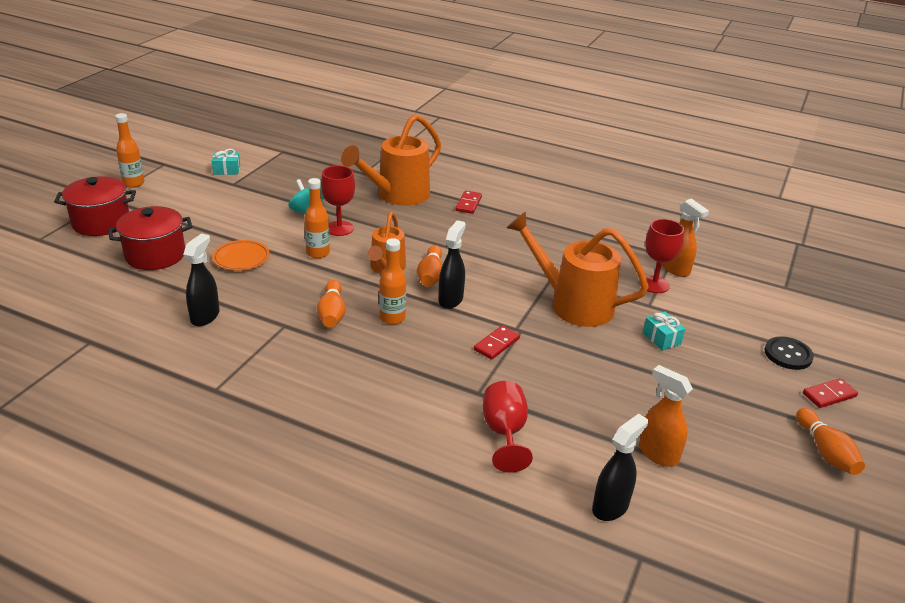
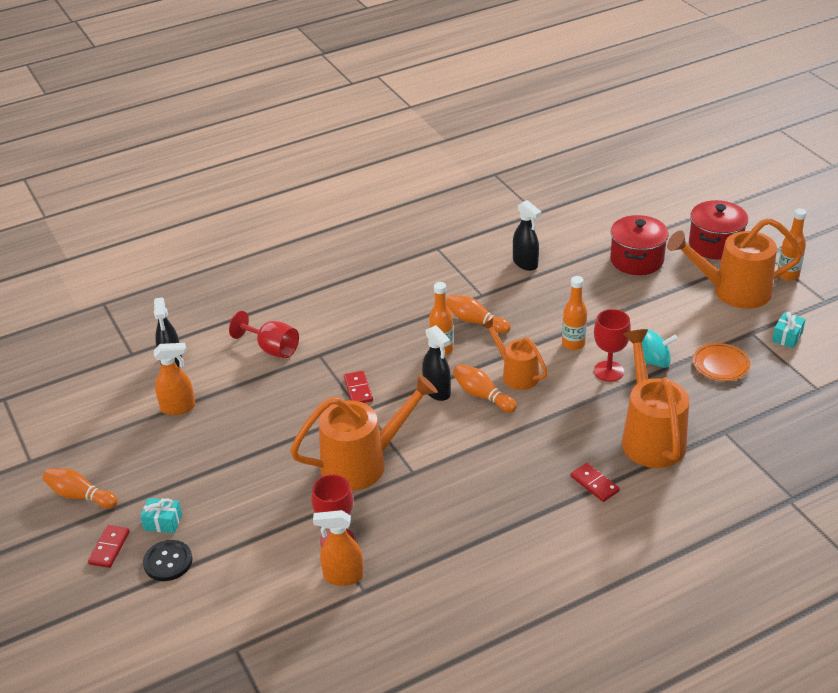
camera: 130 degrees right, 5 degrees up
(177, 201) = (732, 291): none -> orange watering can
(241, 258) = (597, 300): orange plate -> orange plate (720, 365)
(661, 338) = (269, 491): turquoise gift -> turquoise gift (163, 522)

